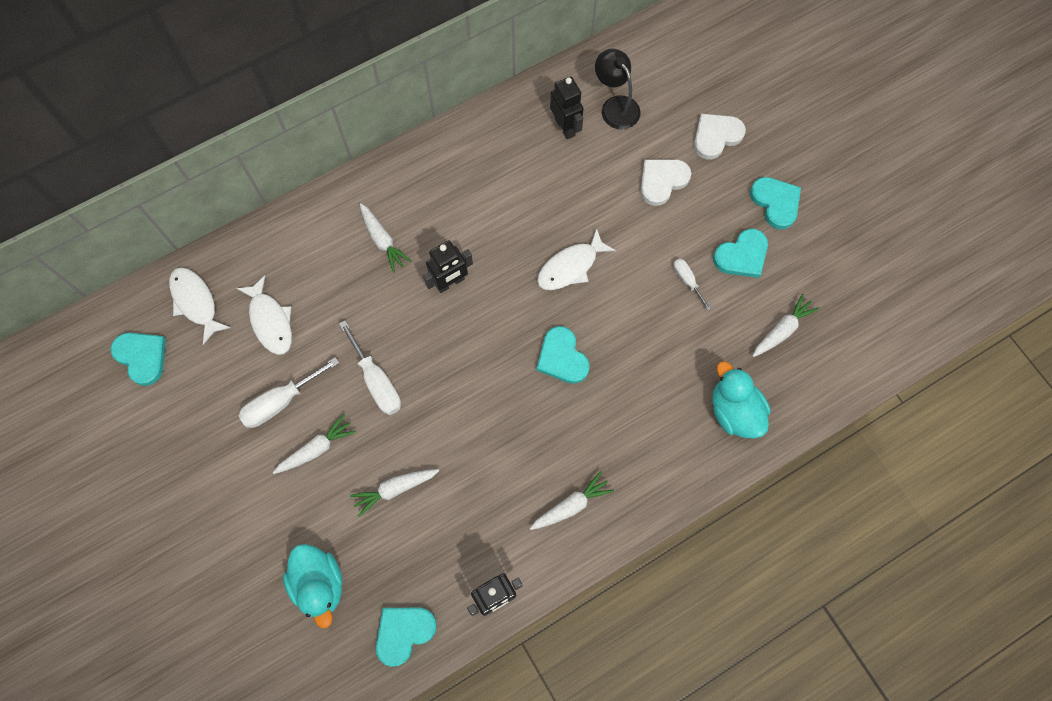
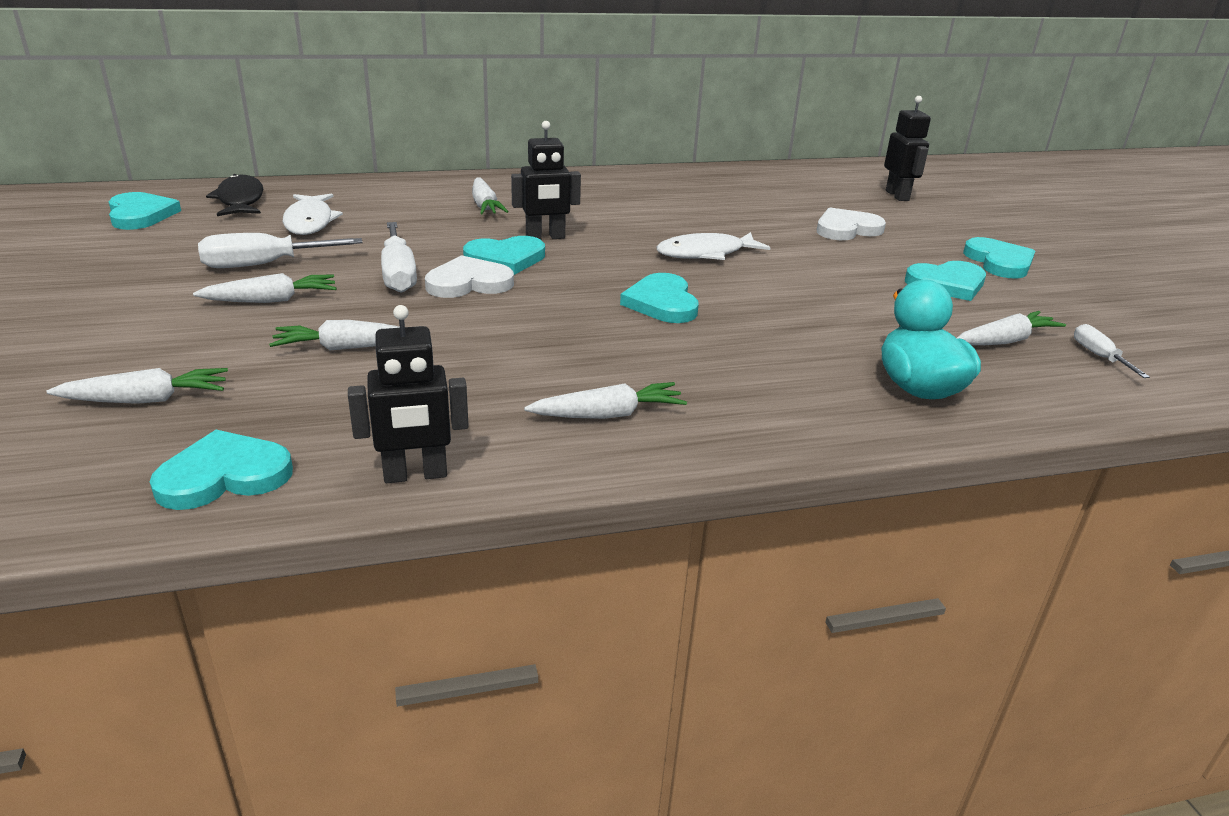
camera: 15 degrees right, 40 degrees down
(196, 302) = (240, 200): white fish -> black fish
(319, 584) = (146, 400): turquoise duck -> white carrot
(437, 329) = (505, 259): none -> turquoise heart
(565, 127) = (738, 189): black robot -> black robot (897, 195)
(615, 106) = (802, 188): black lamp -> none
(687, 281) = (864, 286): white screwdriver -> white screwdriver (1099, 356)
(716, 136) = (922, 218): white heart -> white heart (469, 283)

